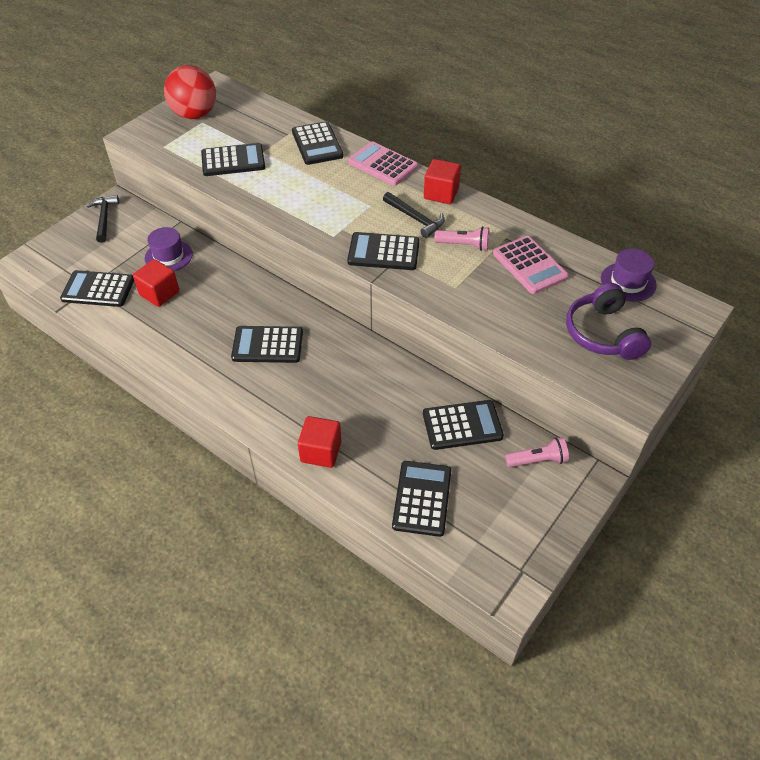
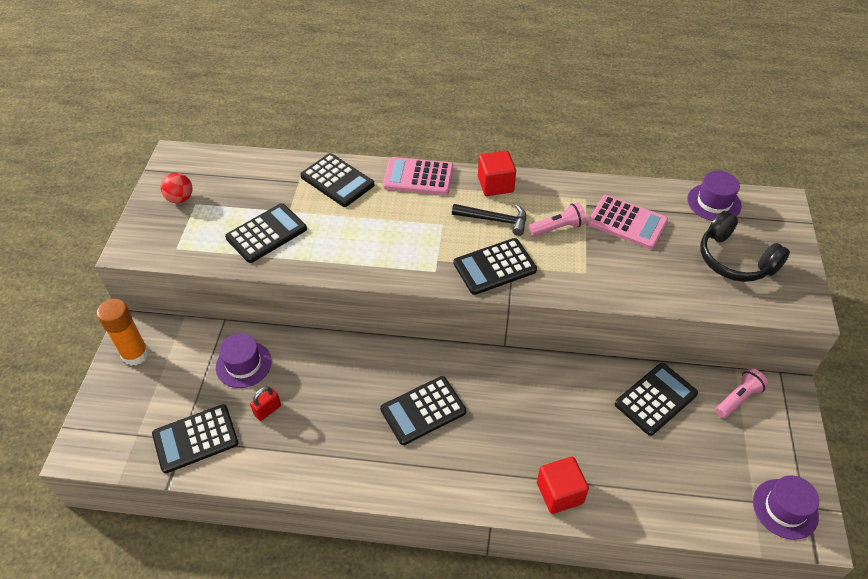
camera: 30 degrees left, 0 degrees up
(104, 218) = (135, 354): black hammer -> orange glue stick
(159, 293) = (267, 410): red cube -> red padlock
(194, 115) = (180, 198): red ball -> red ball, size x0.52
(422, 498) = (679, 488): black calculator -> none
(501, 561) = (785, 509): none -> purple hat
(603, 333) = (735, 260): purple headphones -> black headphones

